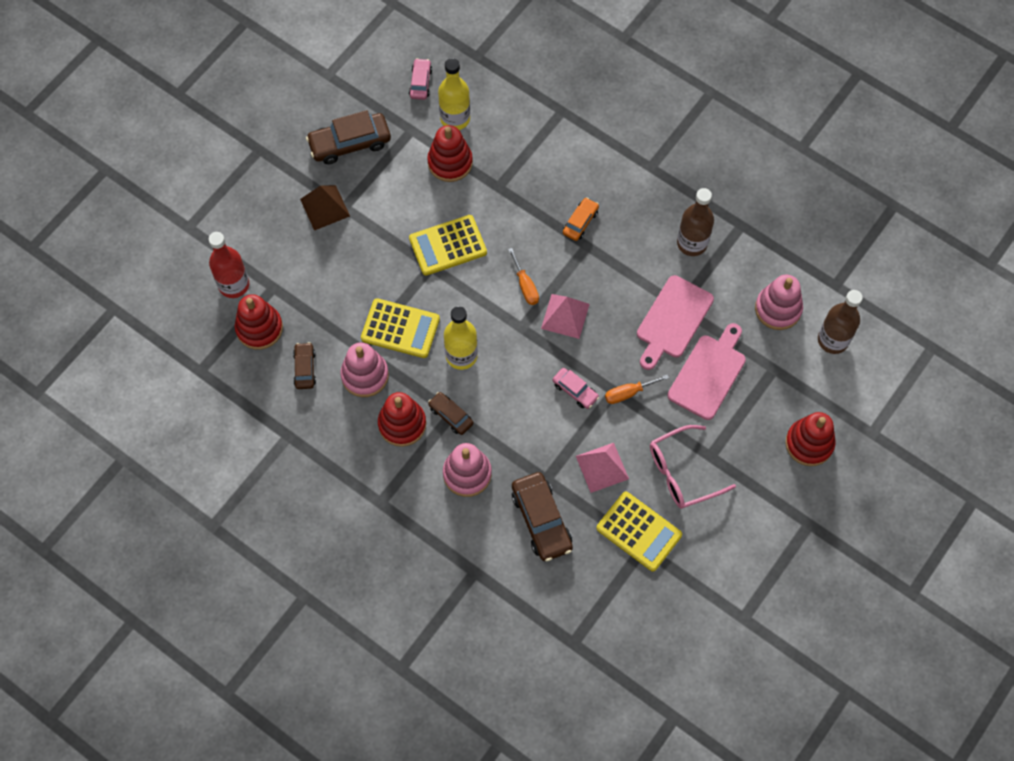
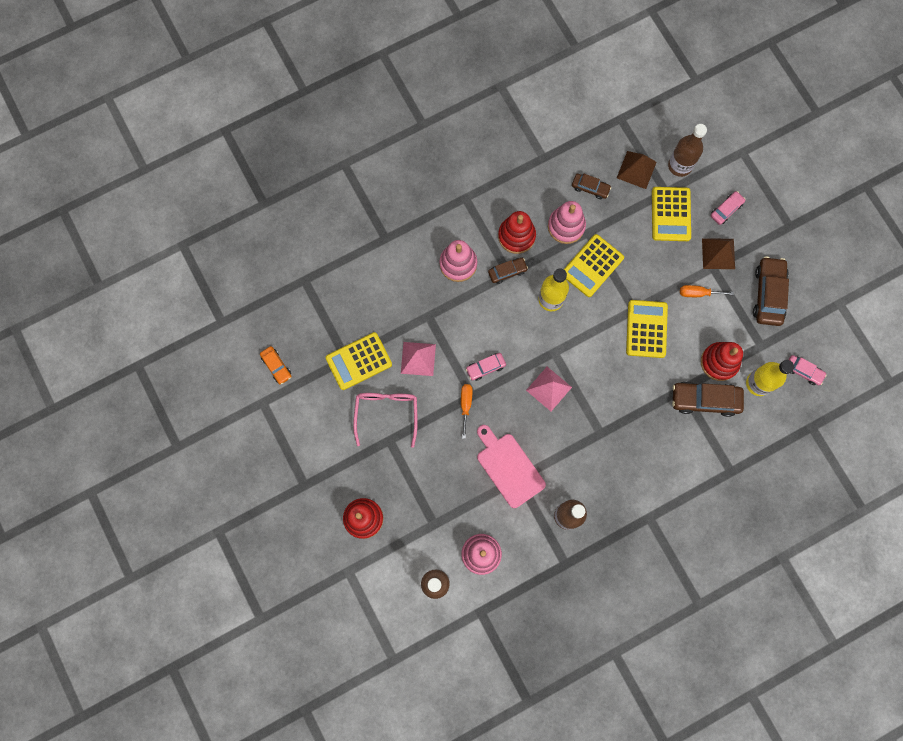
camera: 115 degrees right, 10 degrees up
(234, 285) = (680, 165): red bottle -> brown bottle
(259, 328) = (636, 170): red stacking toy -> brown pyramid
(268, 218) = (726, 210): none -> pink car
(299, 272) = (671, 214): none -> yellow calculator
(525, 286) = (587, 371): orange screwdriver -> orange screwdriver (698, 293)
(541, 520) = (400, 299): brown car -> brown car (705, 400)
(580, 222) = (623, 438): orange car -> orange car (276, 366)
(708, 374) = (453, 472): pink cutting board -> none

